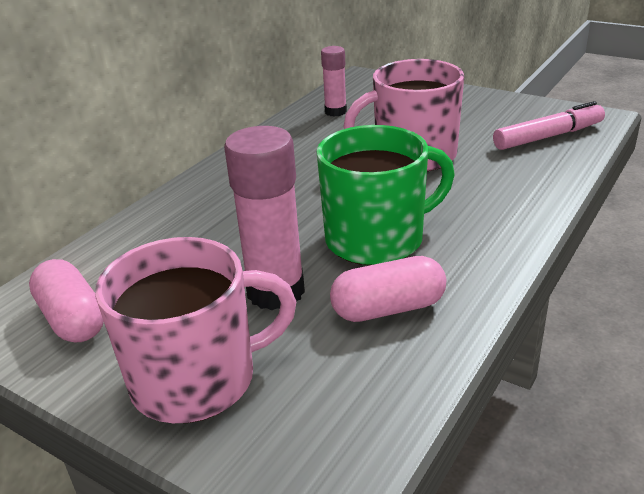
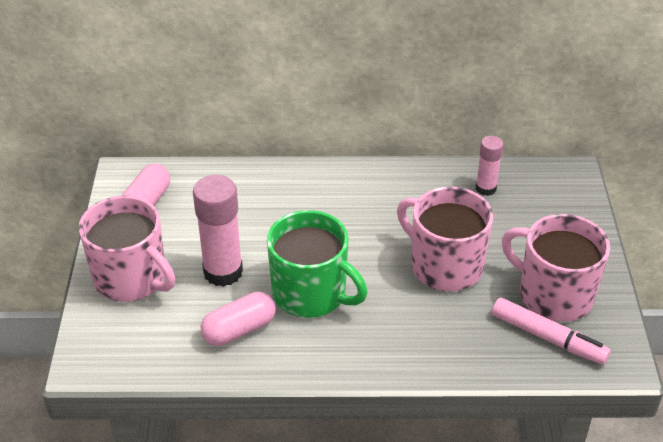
camera: 55 degrees right, 10 degrees up
(388, 308) = (239, 329): pink capsule -> pink capsule turned 75 degrees counterclockwise
(497, 120) = (553, 295): none -> pink mug

